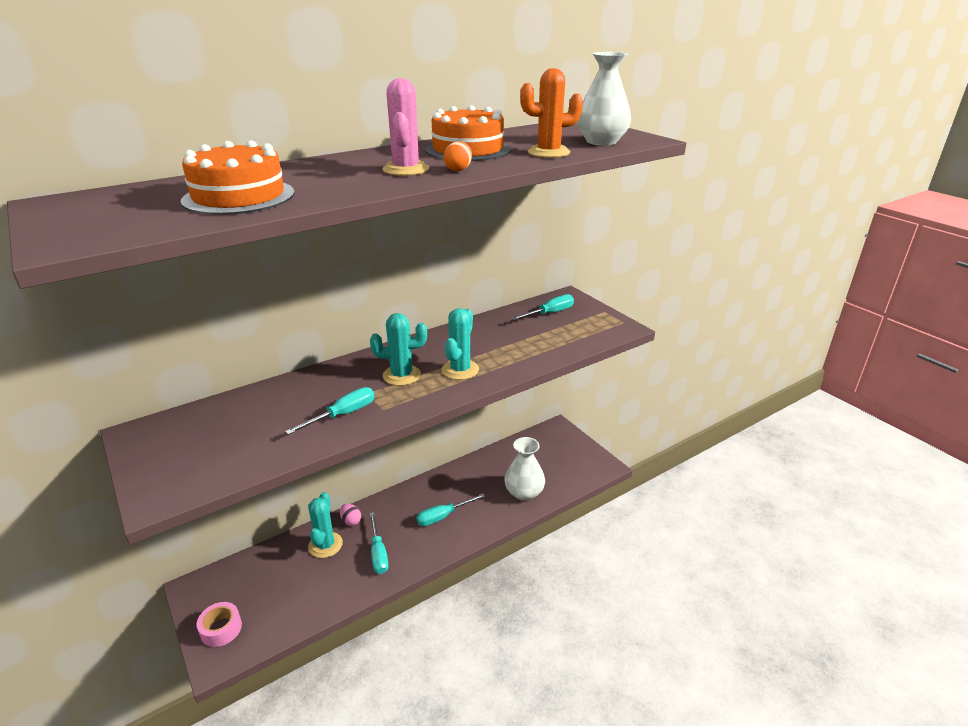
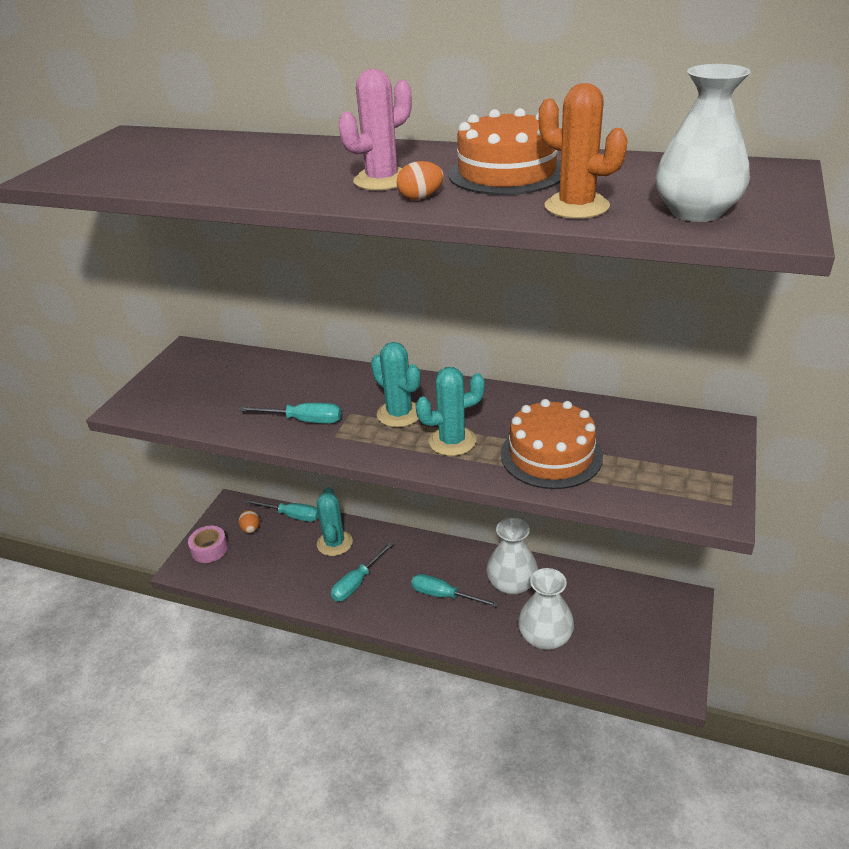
camera: 55 degrees right, 5 degrees up
(239, 196) = (209, 167): orange cake -> orange cake (551, 455)
(239, 588) = (251, 529): none -> orange egg
(325, 545) = (334, 543): turquoise cactus -> turquoise cactus turned 60 degrees counterclockwise
(351, 521) = (375, 538): pink egg -> none
(471, 481) = (512, 584): none -> white vase
(549, 313) = (656, 436): turquoise screwdriver -> turquoise screwdriver (292, 516)

